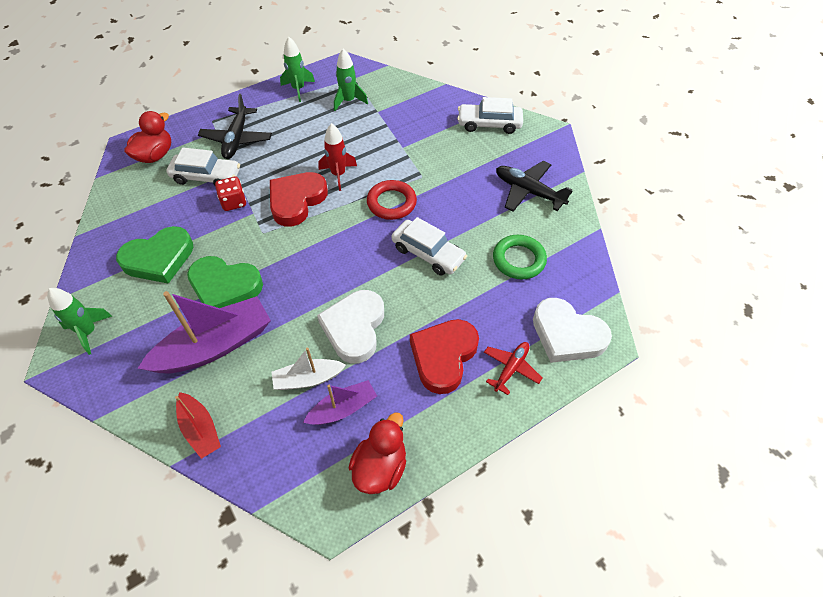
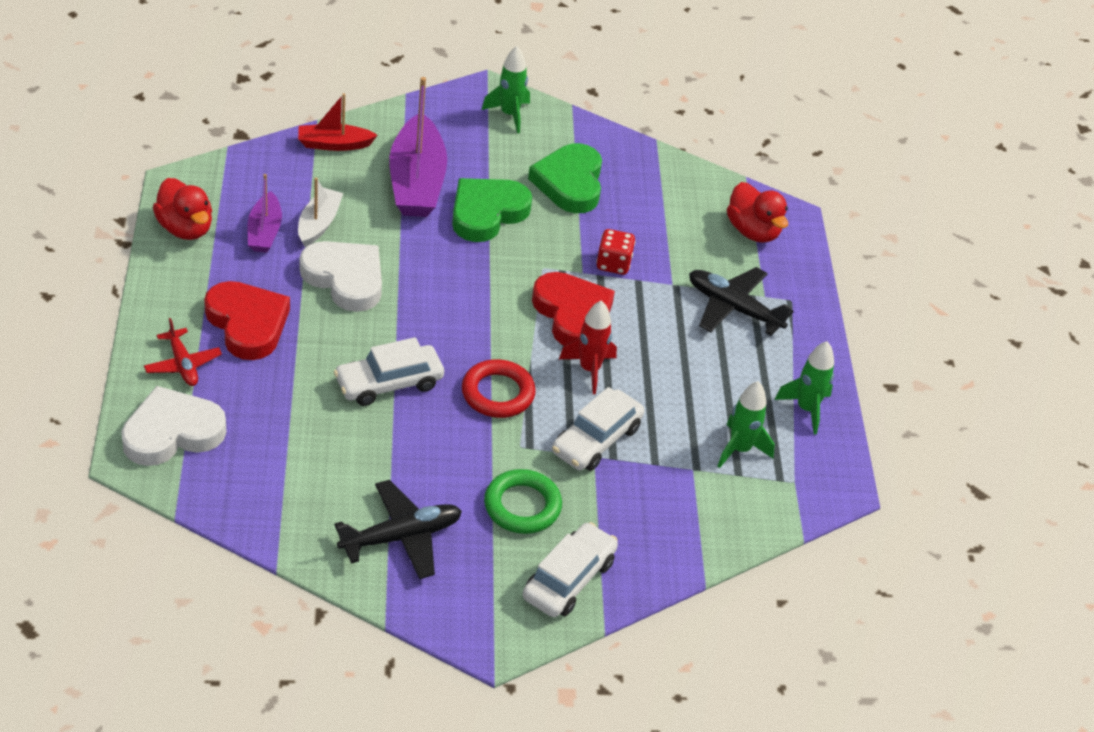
camera: 115 degrees right, 10 degrees down
(206, 177) = (678, 258): white car -> white car (596, 440)
(518, 260) = (305, 456): green ring -> green ring (522, 506)

